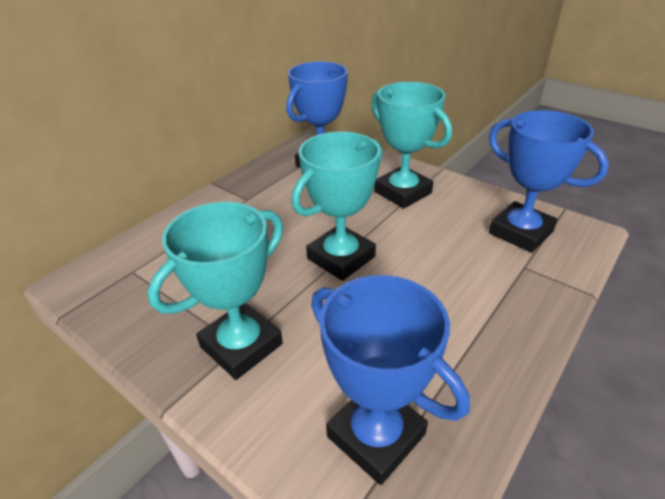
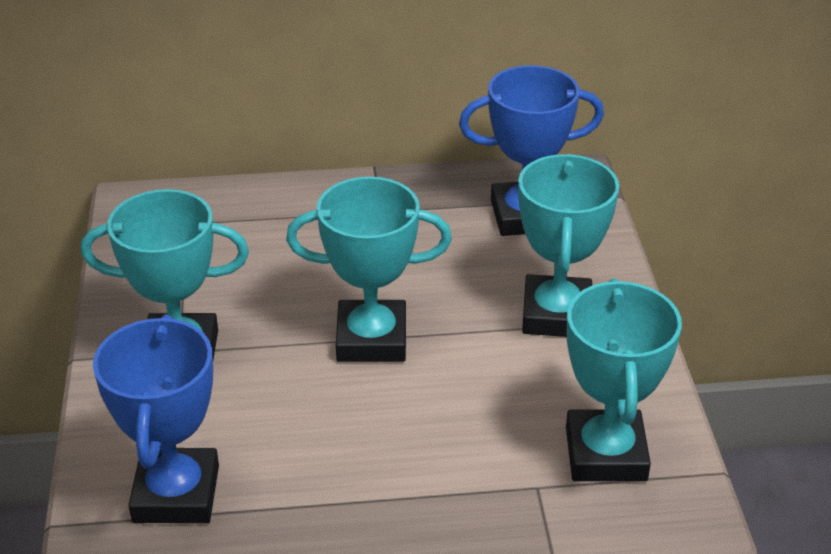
camera: 45 degrees right, 0 degrees up
(520, 232) = (605, 454): blue trophy -> turquoise trophy

